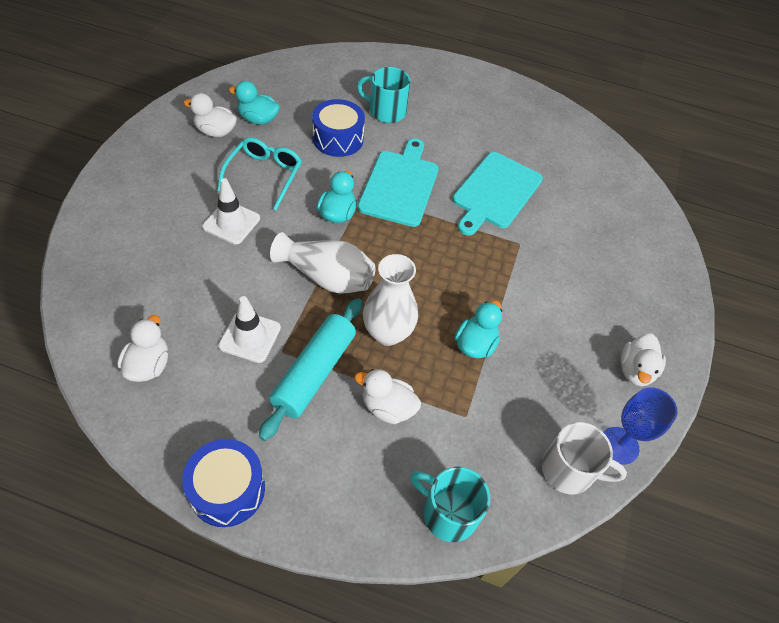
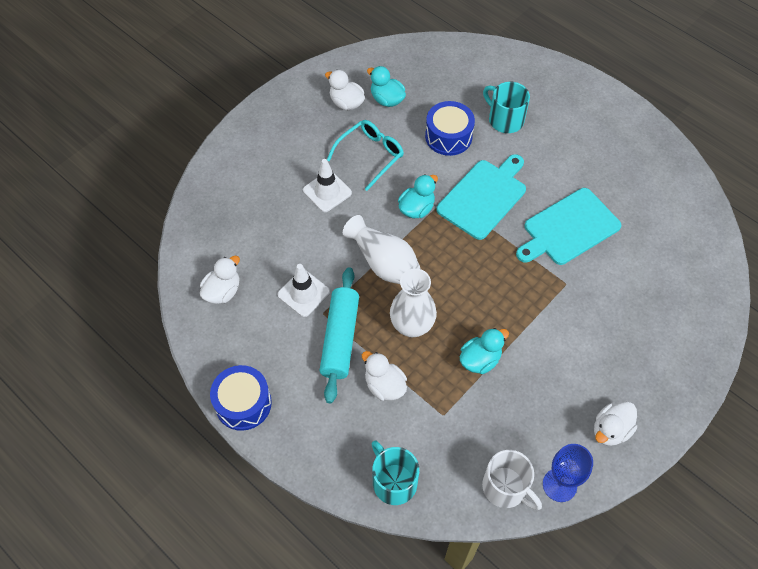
camera: 30 degrees right, 5 degrees up
(314, 373) = (340, 339): turquoise rolling pin -> turquoise rolling pin turned 45 degrees counterclockwise

